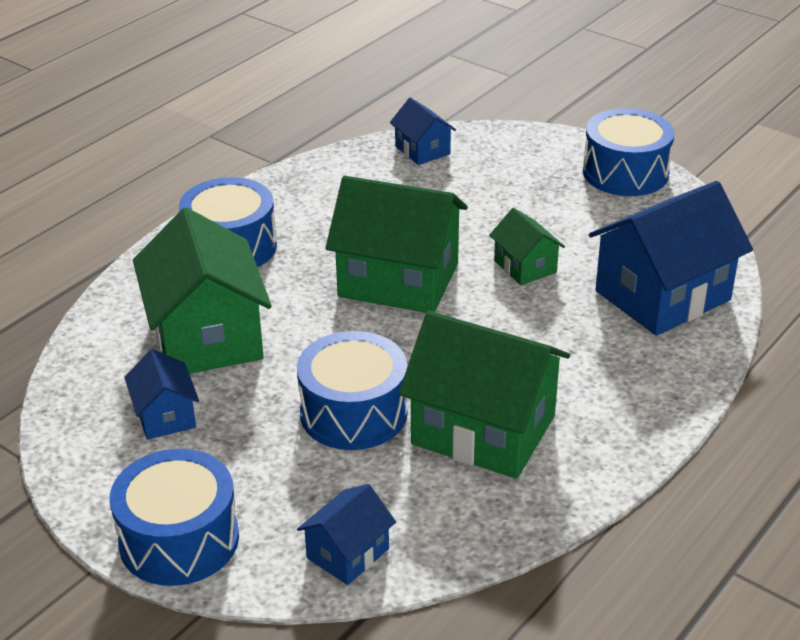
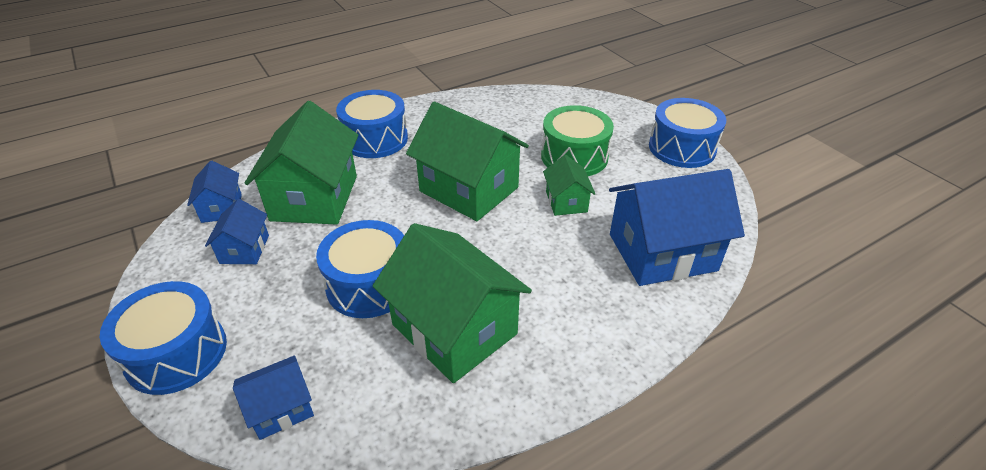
camera: 20 degrees right, 5 degrees up
(422, 150) = (543, 102): blue house -> blue house (221, 208)
(503, 211) = (574, 156): none -> green drum

